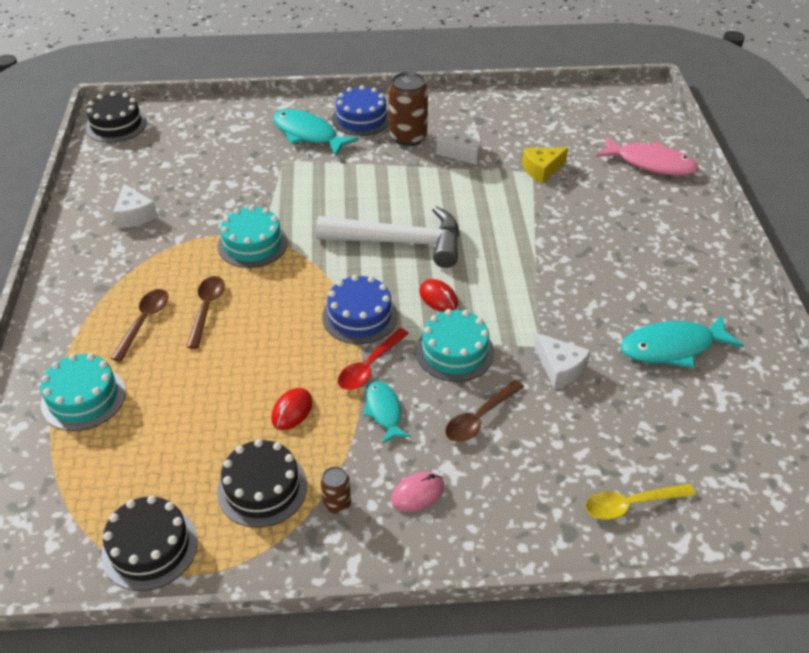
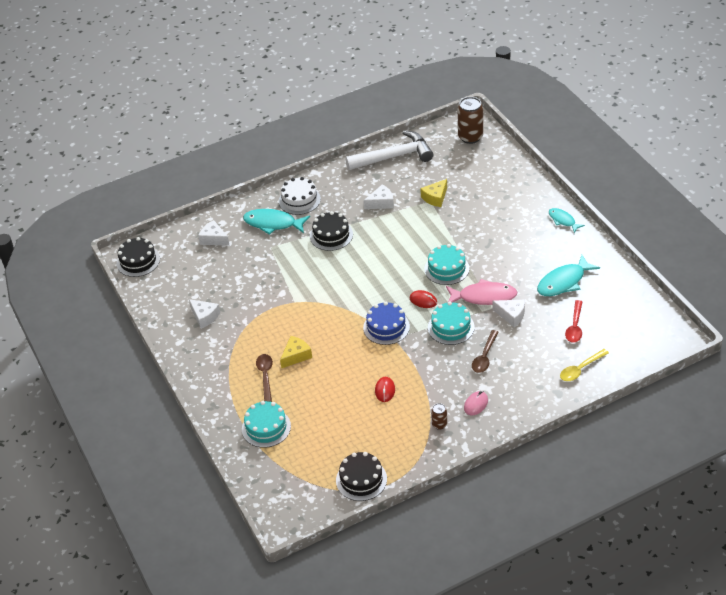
camera: 20 degrees left, 0 degrees up
(206, 309) = (296, 356): brown spoon -> yellow cheese
(223, 129) = (214, 239): none -> white cheese
(252, 244) = (293, 308): turquoise cake -> turquoise cake (446, 268)
(262, 488) = (397, 432): black cake -> black cake (331, 235)
(361, 118) = (299, 200): blue cake -> white cake
(369, 366) = (410, 352): red spoon -> red spoon (575, 326)
(384, 411) = (433, 372): turquoise fish -> turquoise fish (563, 220)
(400, 242) = (380, 275): white hammer -> white hammer (394, 156)
(408, 137) = (339, 203): brown can -> brown can (470, 137)
(650, 163) = (498, 170): pink fish -> pink fish (484, 297)

